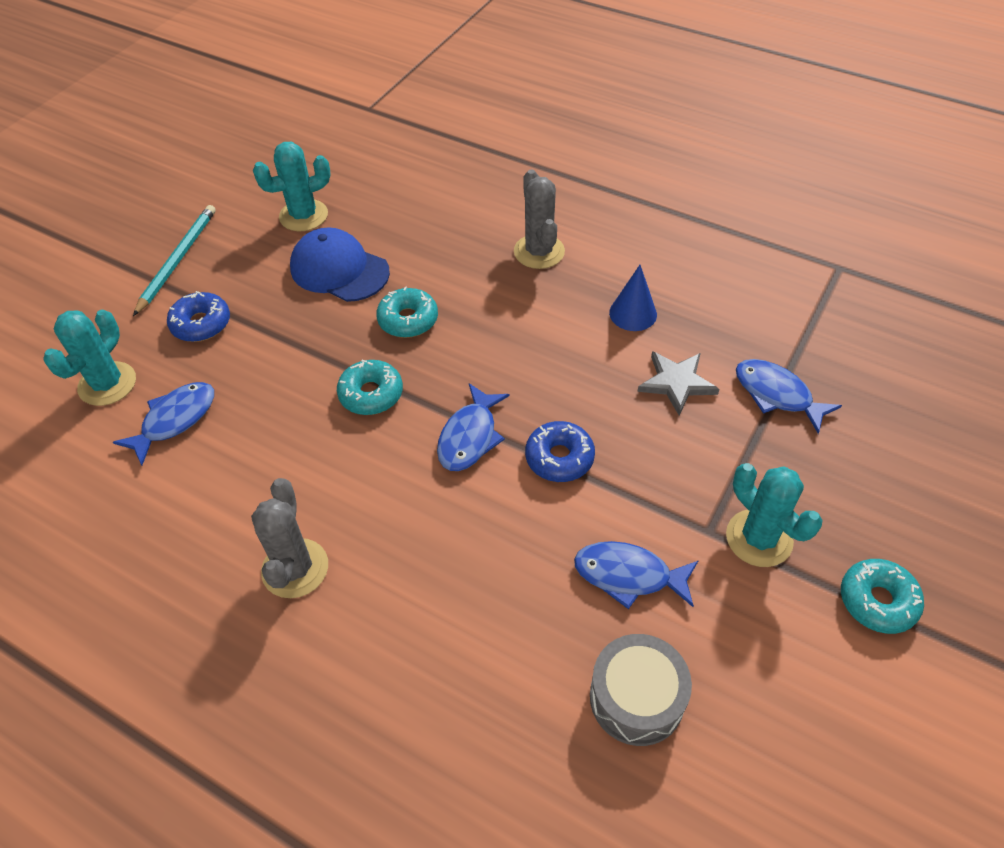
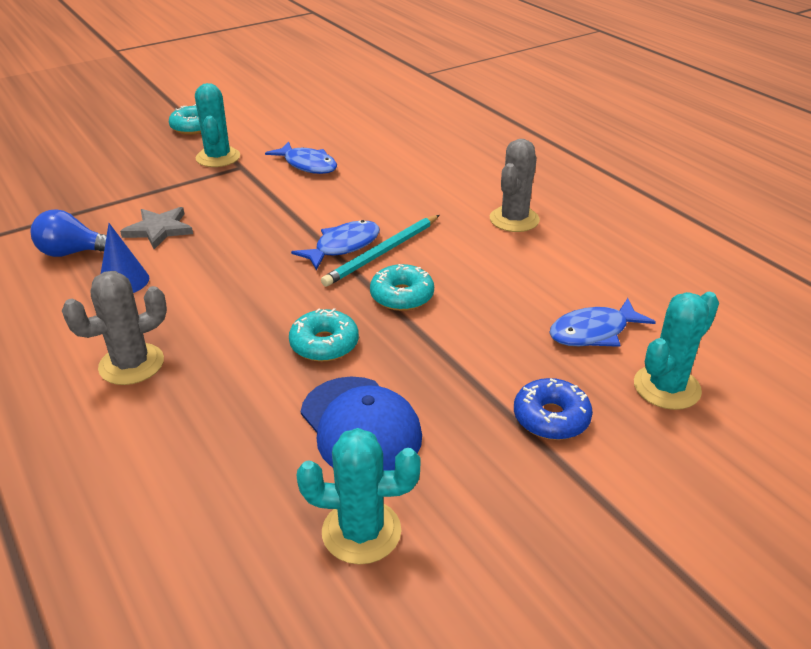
camera: 155 degrees left, 15 degrees down
(178, 260) = (569, 525): turquoise pencil -> turquoise pencil (382, 253)
(539, 252) = (131, 364): grey cactus -> grey cactus turned 45 degrees clockwise
(559, 458) = (291, 218): blue donut -> none
(636, 698) = (350, 134): grey drum -> none
(717, 324) = (73, 253): none -> blue light bulb
(777, 395) = (105, 204): blue fish -> none

